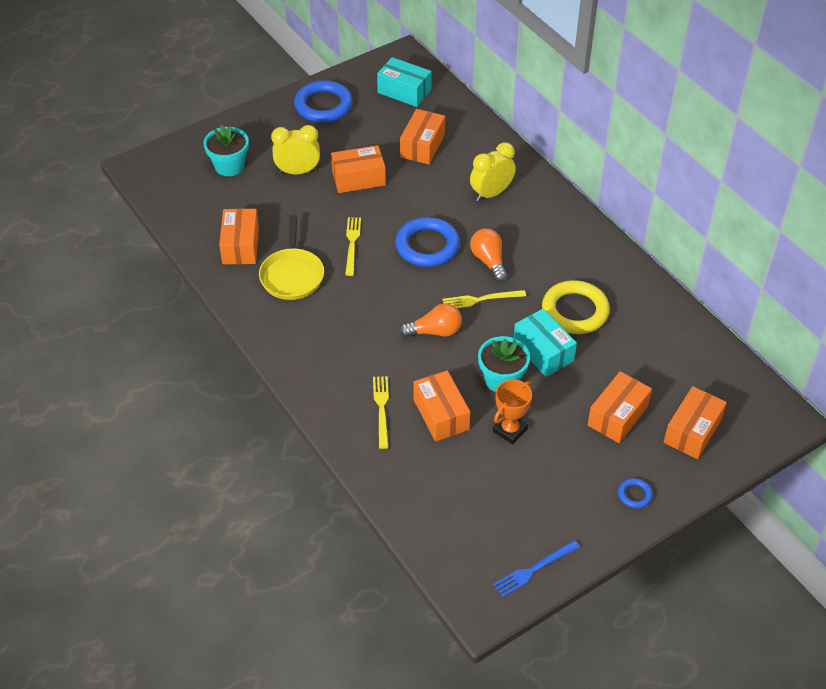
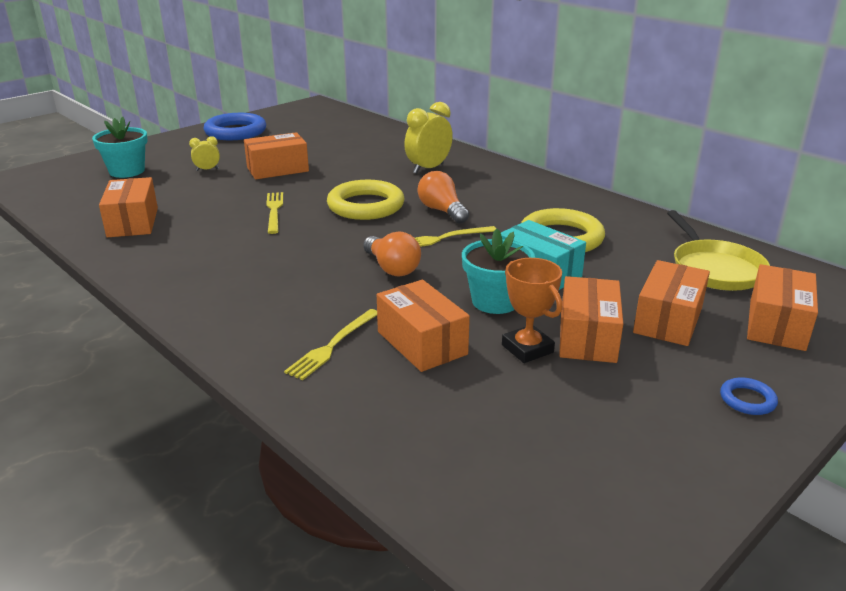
camera: 10 degrees left, 20 degrees down
(292, 275) = (198, 238): yellow pan -> yellow pan (714, 269)
(298, 171) = (207, 169): yellow clock -> yellow clock, size x0.52
(381, 409) = (332, 345): yellow fork -> yellow fork turned 135 degrees counterclockwise
(404, 91) = (319, 120): turquoise box -> none
(422, 146) = (345, 147): orange box -> orange box (587, 337)
(427, 246) = (366, 206): blue ring -> yellow ring
(435, 331) = (392, 268): orange light bulb -> orange light bulb turned 75 degrees clockwise
(510, 430) = (527, 349): orange trophy -> orange trophy turned 60 degrees counterclockwise
(534, 569) = (647, 521): blue fork -> none

